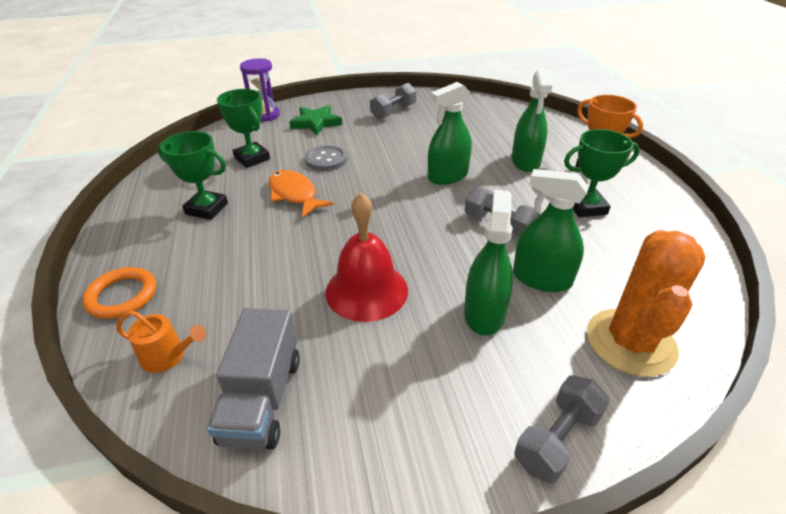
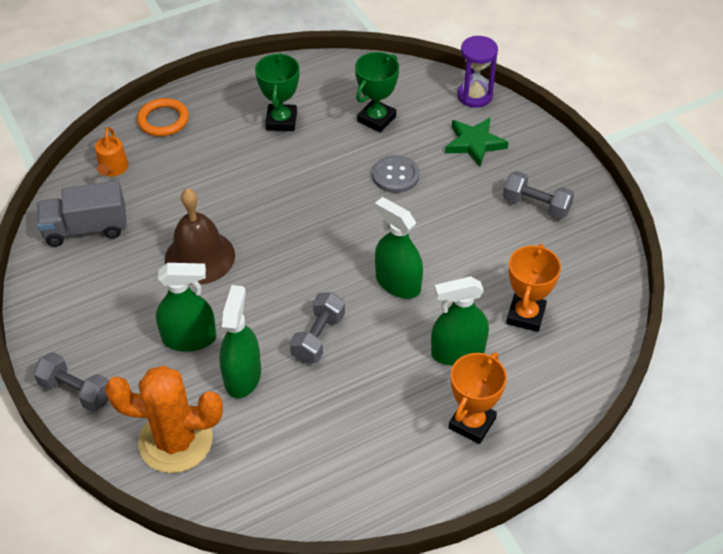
camera: 75 degrees right, 10 degrees up
(294, 194) = (322, 171): orange fish -> none
(366, 290) = (199, 257): red bell -> brown bell
(495, 131) = (526, 315): none -> orange trophy
(586, 207) = (375, 413): green trophy -> none

